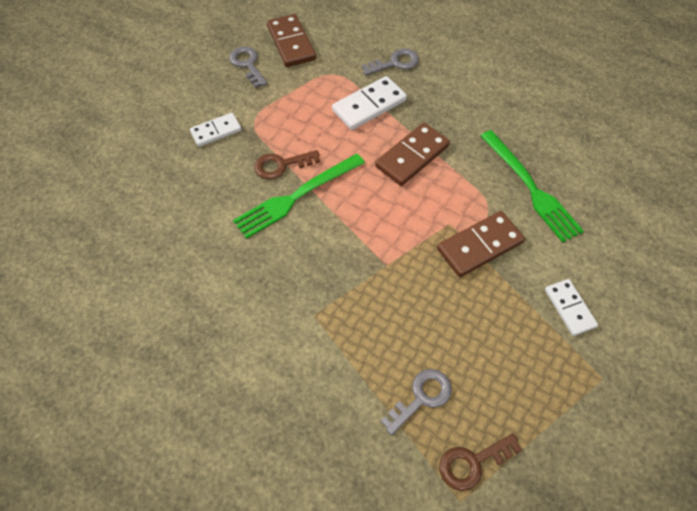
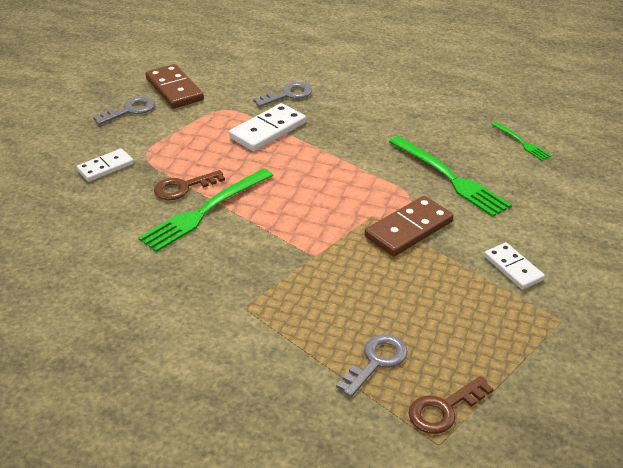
camera: 10 degrees left, 20 degrees down
(247, 64) = (130, 110): grey key -> grey key turned 90 degrees clockwise
(412, 156) = (322, 166): brown domino -> none
(609, 152) = (521, 142): none -> green fork

